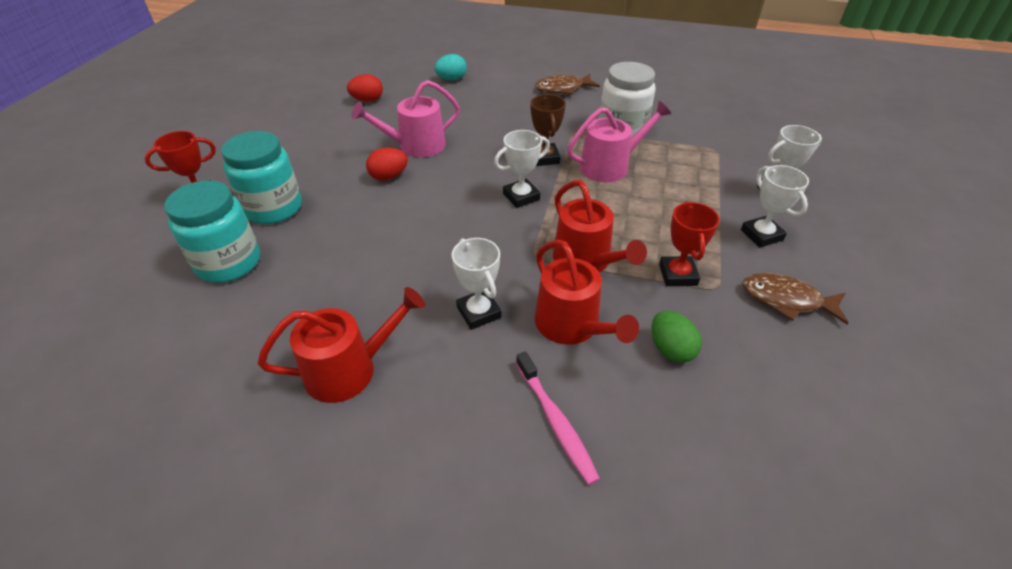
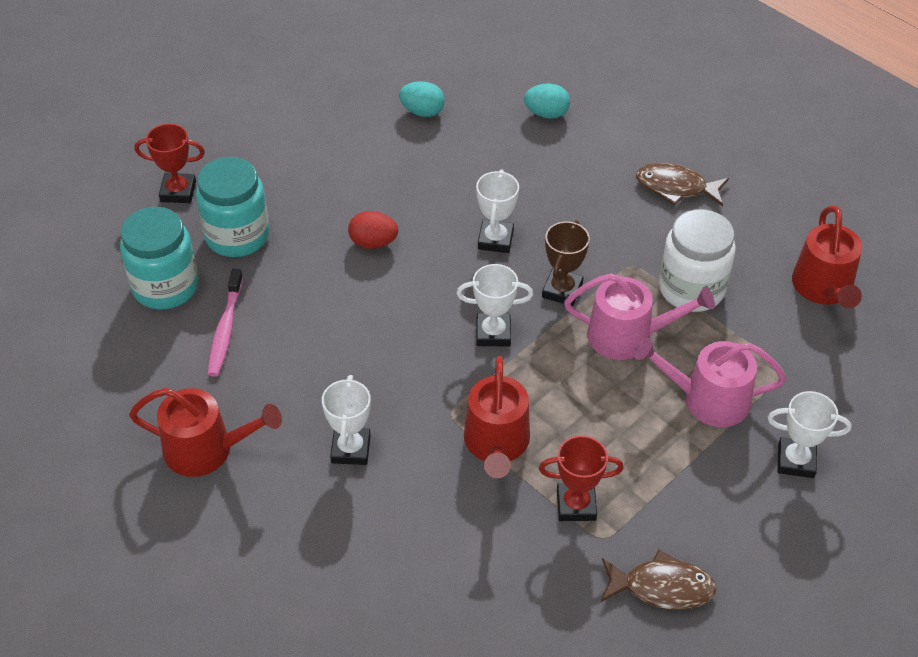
camera: 30 degrees right, 5 degrees up
(367, 100) = (422, 111): red egg -> turquoise egg
(416, 146) = (430, 209): pink watering can -> pink watering can (707, 399)
(556, 422) = (340, 583): pink toothbrush -> pink toothbrush (225, 329)
(571, 326) = (424, 505): red watering can -> red watering can (823, 288)
(670, 349) = (496, 575): green egg -> none
(677, 275) = (576, 505): red trophy -> red trophy turned 60 degrees clockwise
(761, 235) = (716, 505): white trophy -> white trophy (495, 240)
(786, 300) = (662, 587): brown fish -> brown fish turned 135 degrees clockwise

